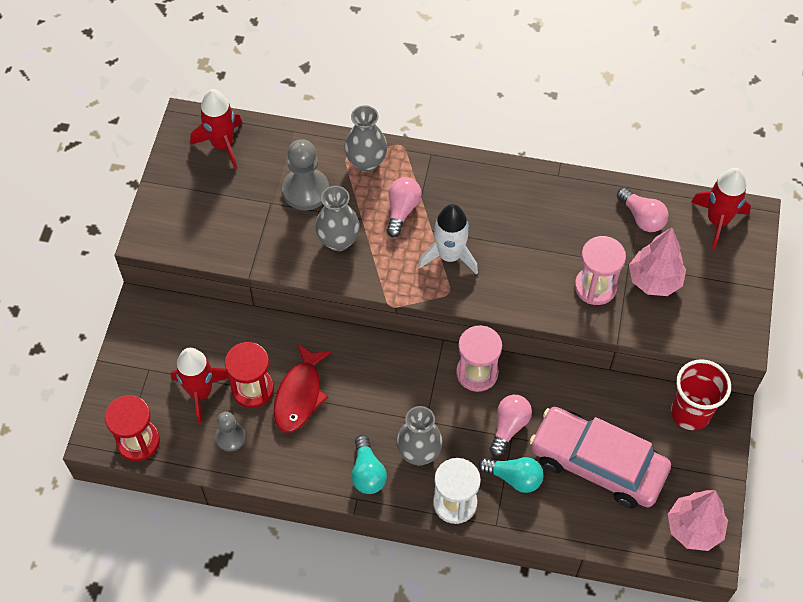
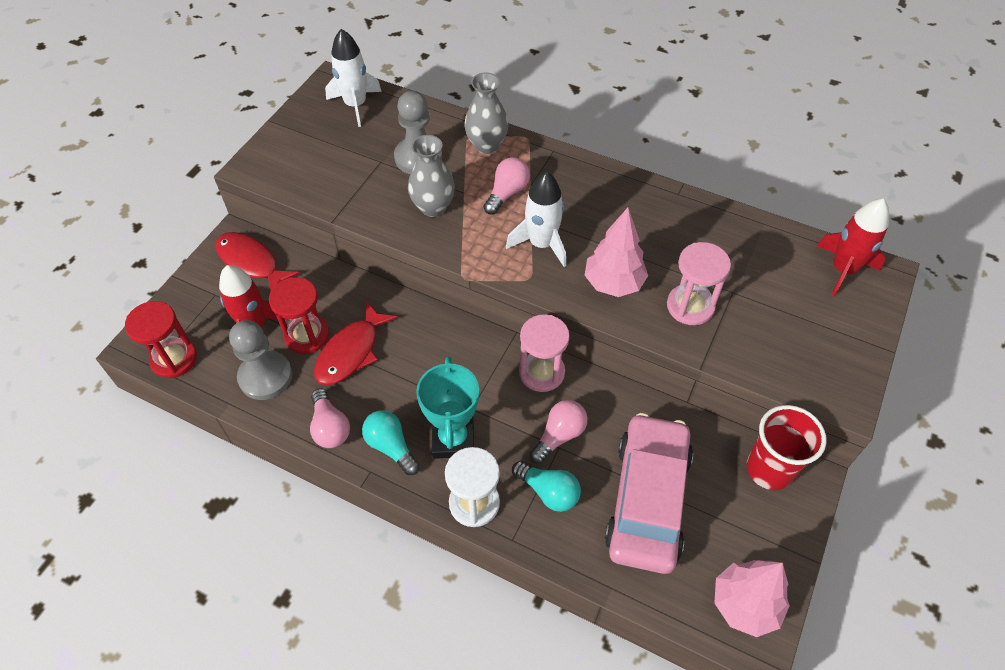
camera: 15 degrees right, 5 degrees down
(169, 329) = (251, 263): none -> red fish
(222, 144) = (355, 105): red rocket -> white rocket
(230, 437) = (265, 377): grey pawn -> grey pawn, size x1.64
(367, 472) = (391, 446): turquoise light bulb -> turquoise light bulb turned 135 degrees clockwise
(419, 452) = (453, 439): grey vase -> turquoise trophy
(597, 463) = (647, 499): pink car -> pink car turned 60 degrees clockwise
(642, 217) = (758, 249): pink light bulb -> pink light bulb (330, 427)
(654, 280) = (758, 314): pink tree -> pink tree (613, 283)

